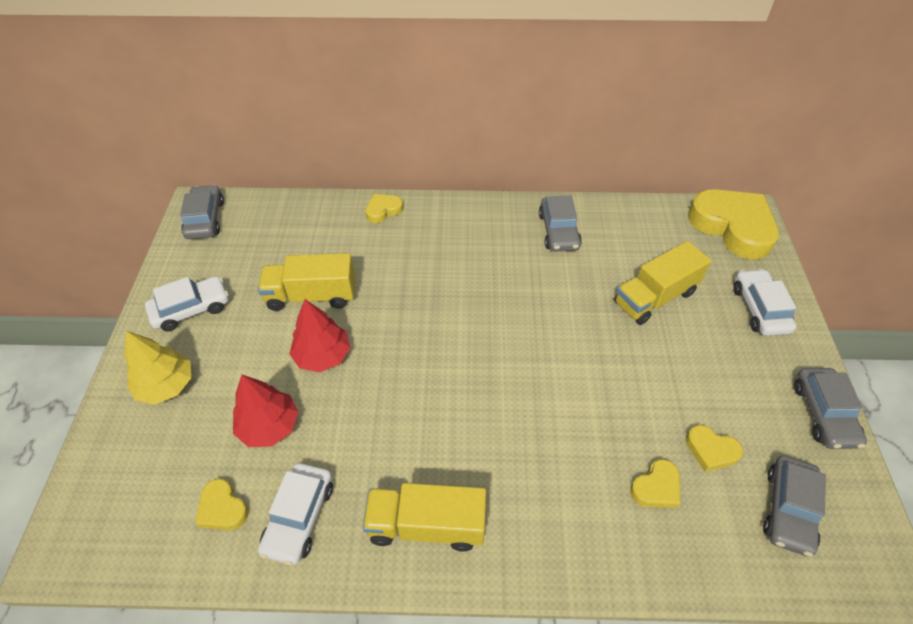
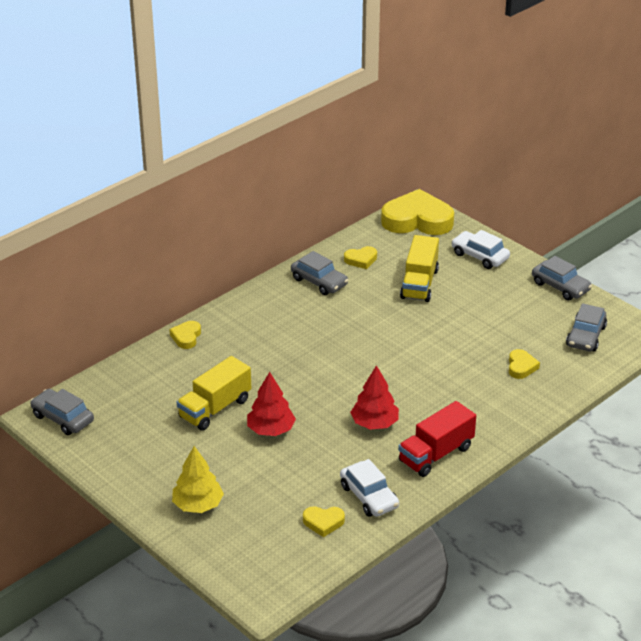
camera: 45 degrees left, 15 degrees down
(191, 309) = (145, 465): white car -> none
(269, 426) = (292, 477): red tree -> red tree (374, 423)
(426, 525) = (436, 454): yellow truck -> red truck
(711, 450) = (528, 335): yellow heart -> yellow heart (361, 260)
(788, 509) = (586, 336): grey car -> grey car turned 45 degrees clockwise

